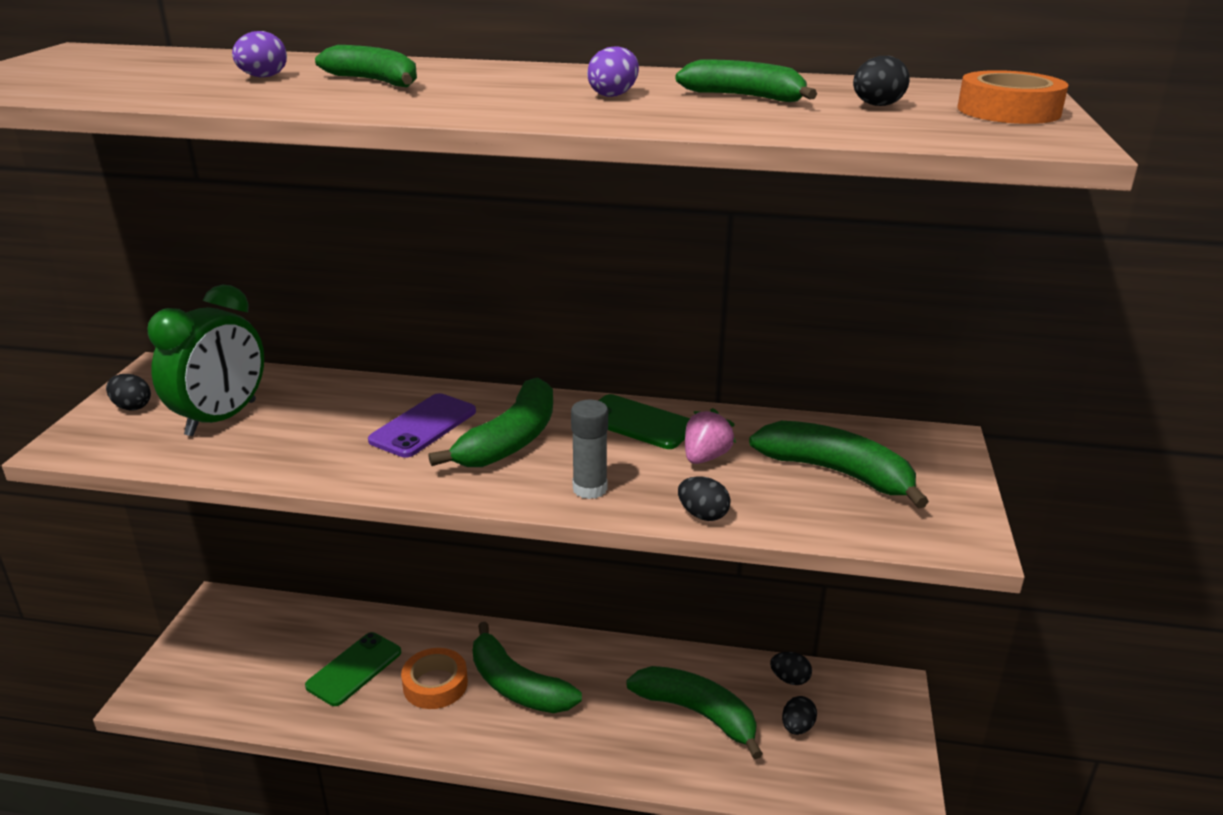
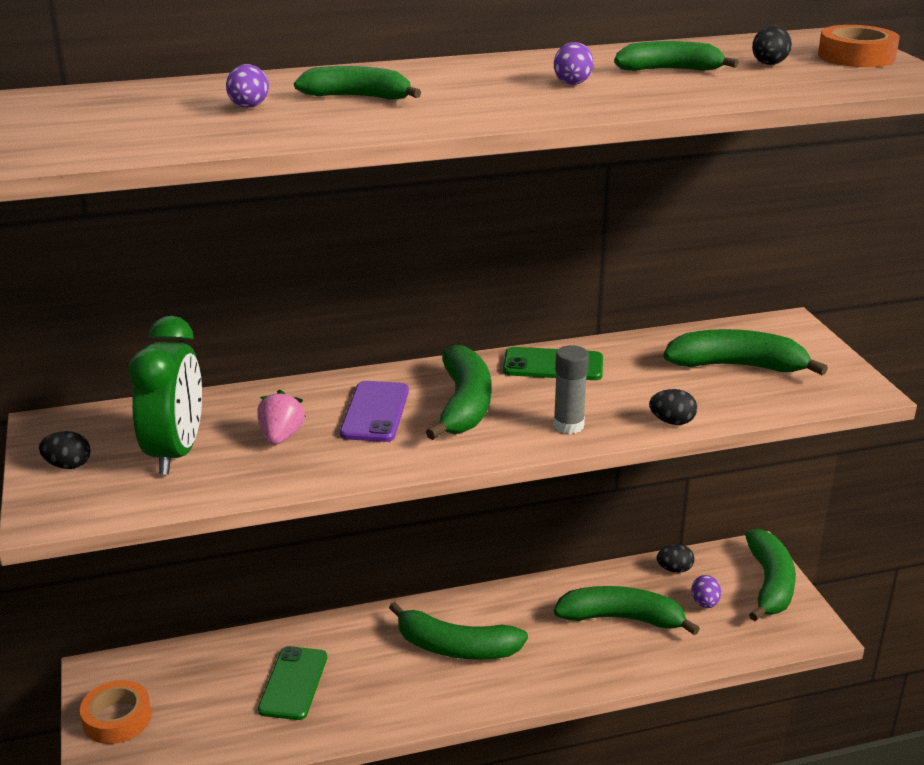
camera: 25 degrees left, 0 degrees up
(435, 684) = (381, 670): orange tape -> orange tape (117, 718)
(705, 457) = (632, 379): pink strawberry -> pink strawberry (281, 437)
(797, 727) = (705, 603): black egg -> purple egg
(885, 730) = (770, 584): none -> green banana

